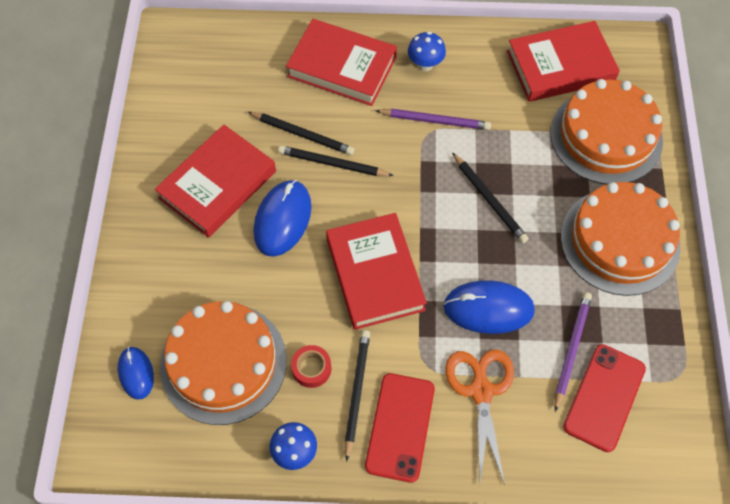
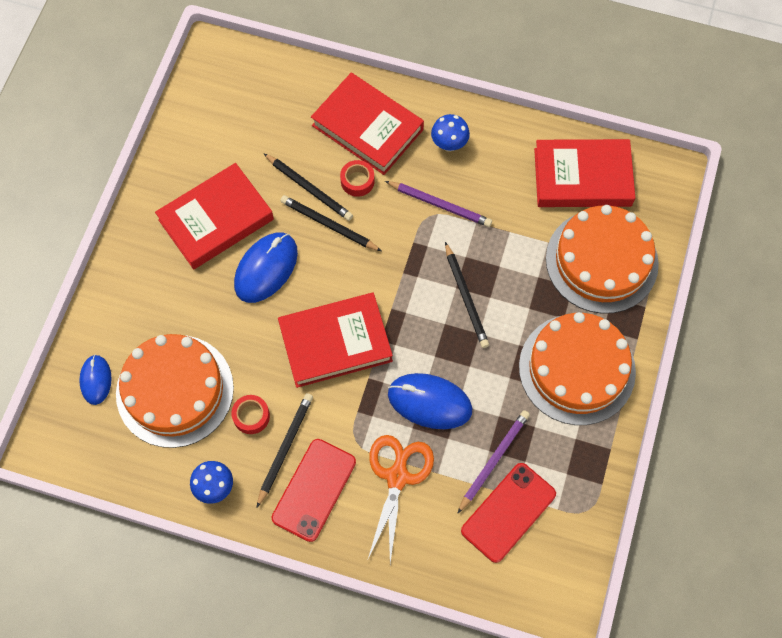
camera: 15 degrees right, 5 degrees up
(348, 117) = (357, 181): none -> red tape
(375, 274) = (335, 343): red book -> red book turned 75 degrees clockwise

